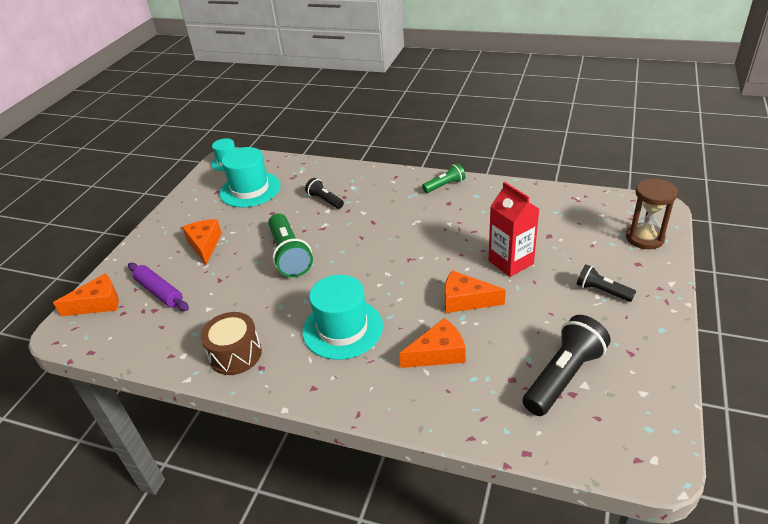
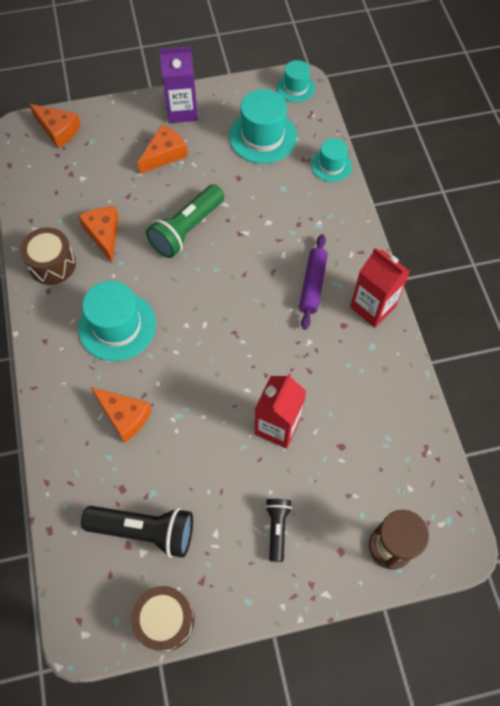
camera: 55 degrees right, 25 degrees up
(159, 292) = (92, 163): purple rolling pin -> purple rolling pin (312, 285)
(176, 222) = (182, 111): none -> purple carton
(311, 167) = (331, 165): none -> turquoise hat
(325, 200) = (283, 210): black flashlight -> none
(445, 185) = (372, 307): green flashlight -> red carton
(465, 300) = (201, 409): orange cheese -> orange cheese (104, 234)
(660, 390) = (165, 620): none -> brown drum

